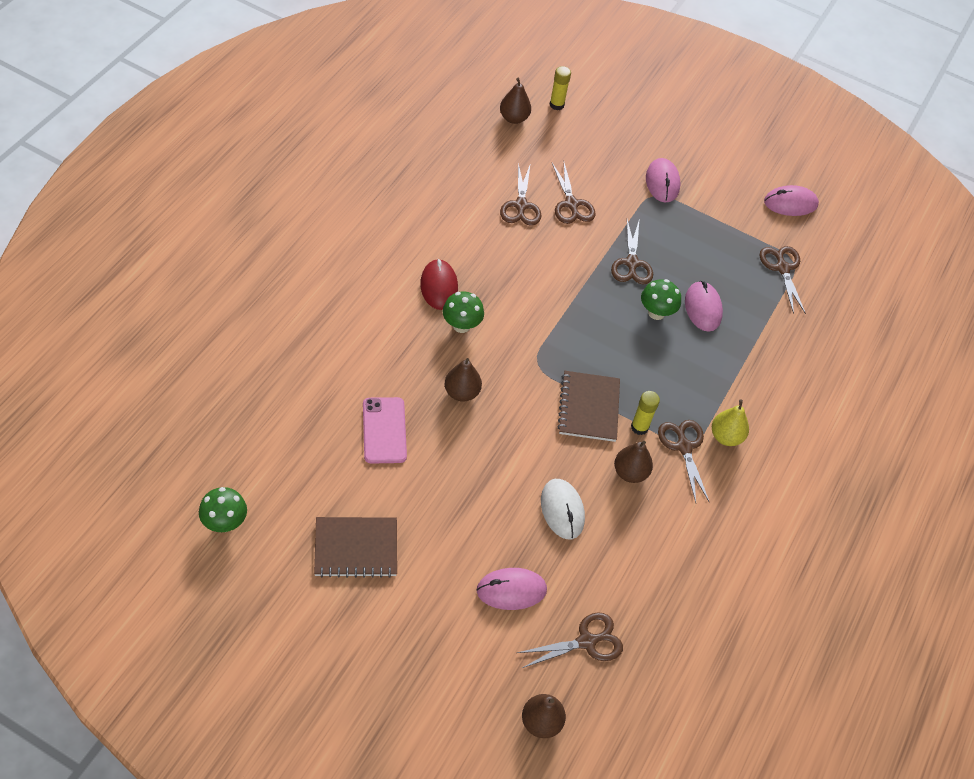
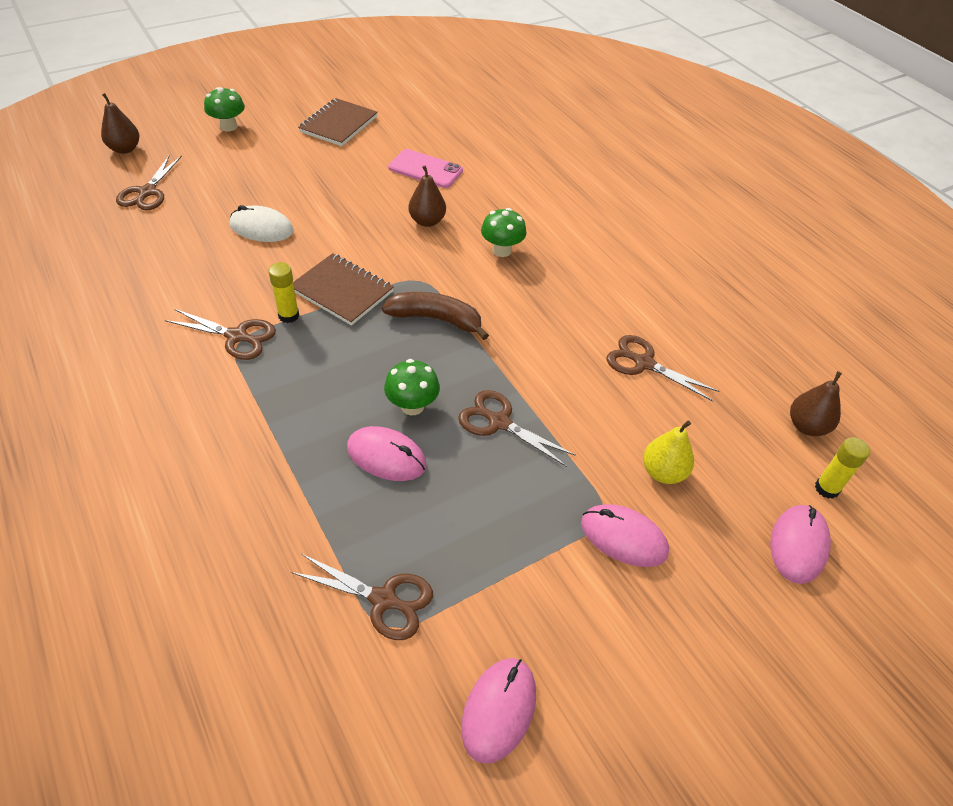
camera: 125 degrees right, 5 degrees down
(224, 523) = (412, 85): green mushroom -> green mushroom (228, 127)
(439, 286) = (559, 255): red mouse -> none
(511, 590) = (229, 175): pink mouse -> pink mouse (798, 545)
(570, 334) = (436, 319): none -> brown banana
(571, 204) = (626, 411): brown scissors -> none
(630, 473) = (251, 285): brown pear -> none
(726, 437) = (214, 376): yellow pear -> yellow pear (663, 472)

